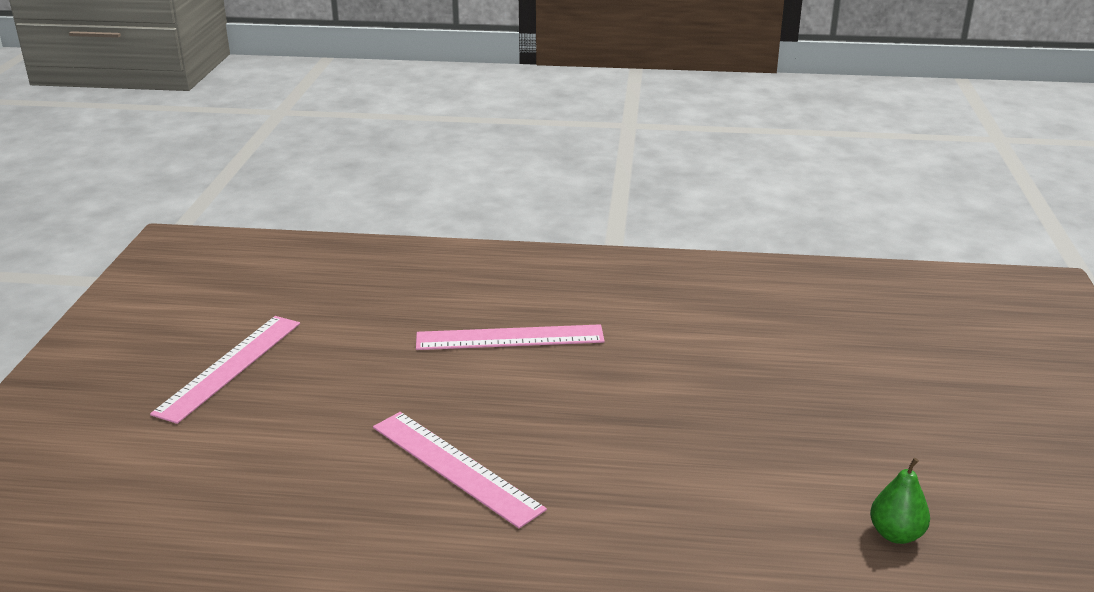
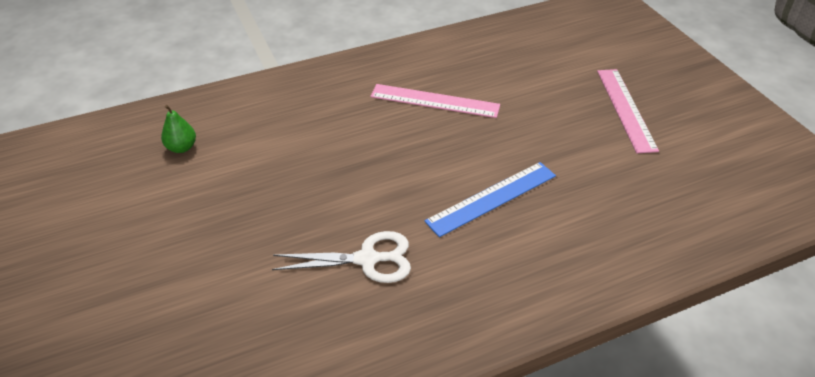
camera: 150 degrees right, 15 degrees up
(510, 338) = (492, 198): pink ruler -> blue ruler
(690, 332) = (367, 259): none -> white scissors

